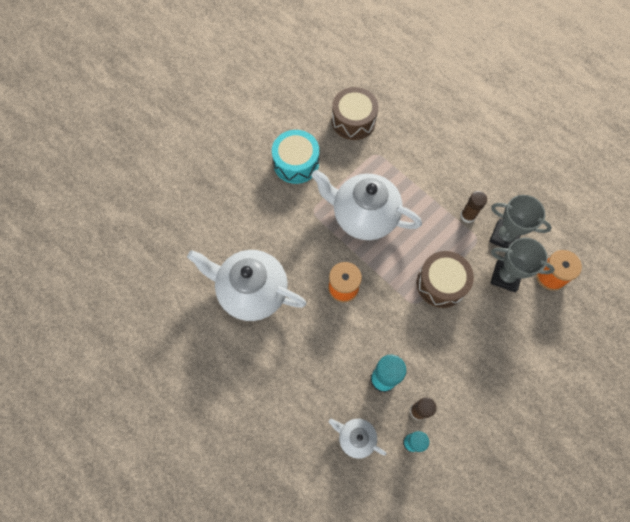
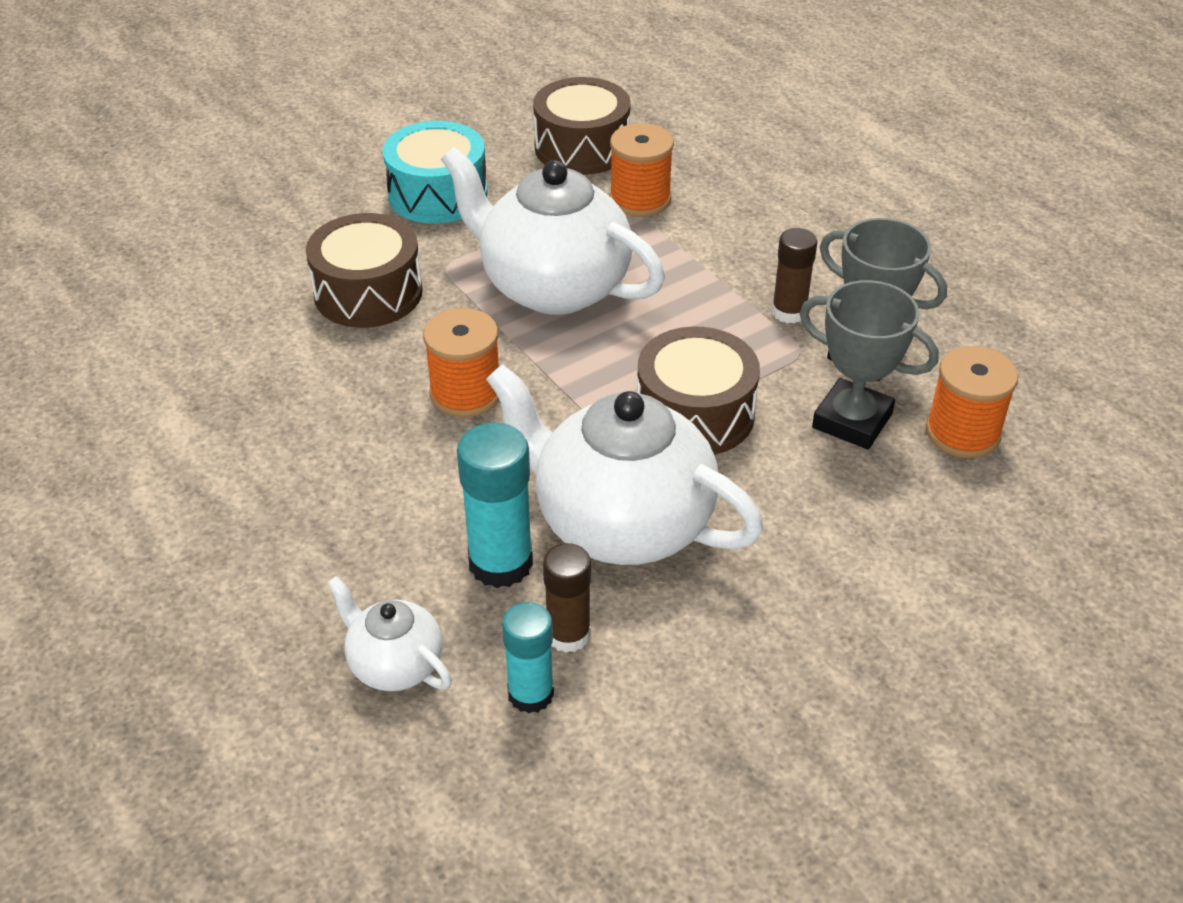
camera: 10 degrees right, 25 degrees down
(252, 291) = (258, 375): white teapot -> white teapot (621, 523)
(284, 233) = (368, 293): none -> brown drum
(388, 153) = (640, 200): none -> orange spool

